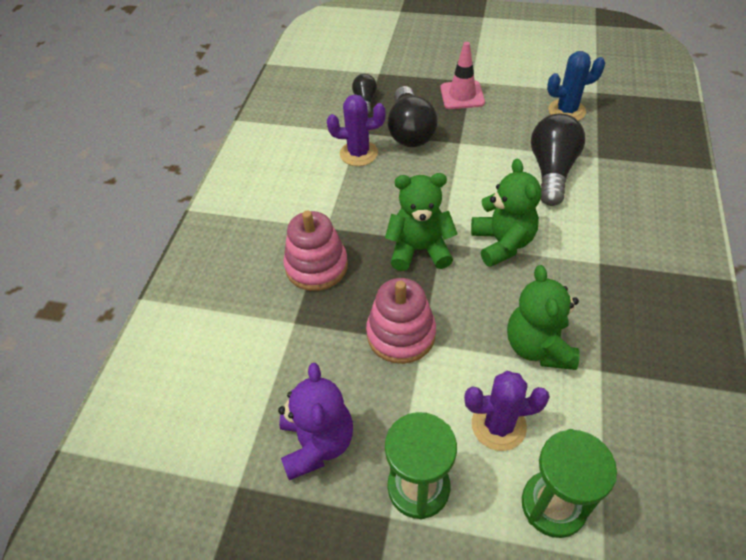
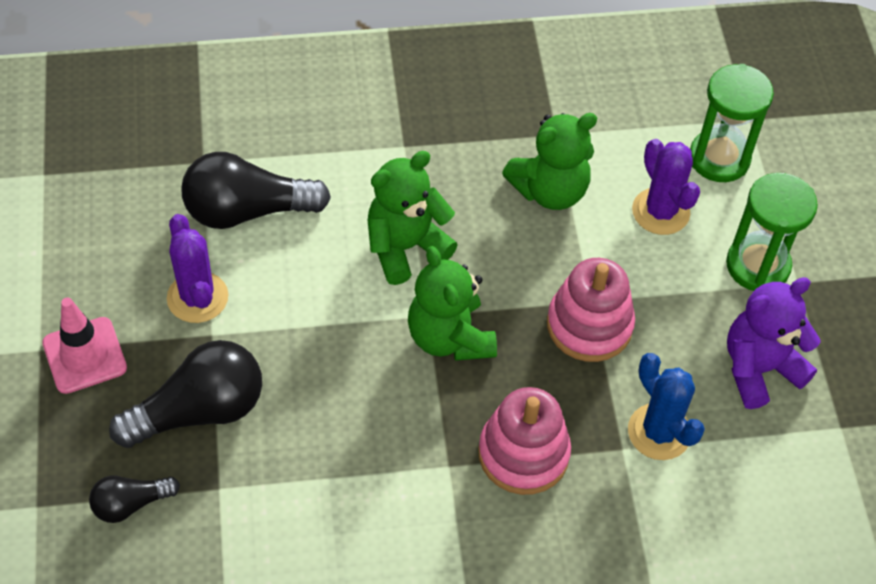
camera: 115 degrees left, 5 degrees up
(358, 153) = (274, 472): purple cactus -> purple cactus (197, 297)
(566, 111) = (101, 207): blue cactus -> blue cactus (659, 432)

